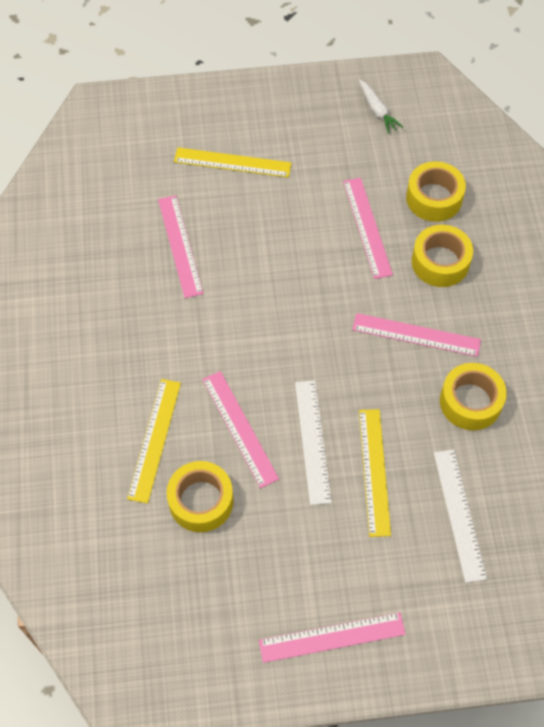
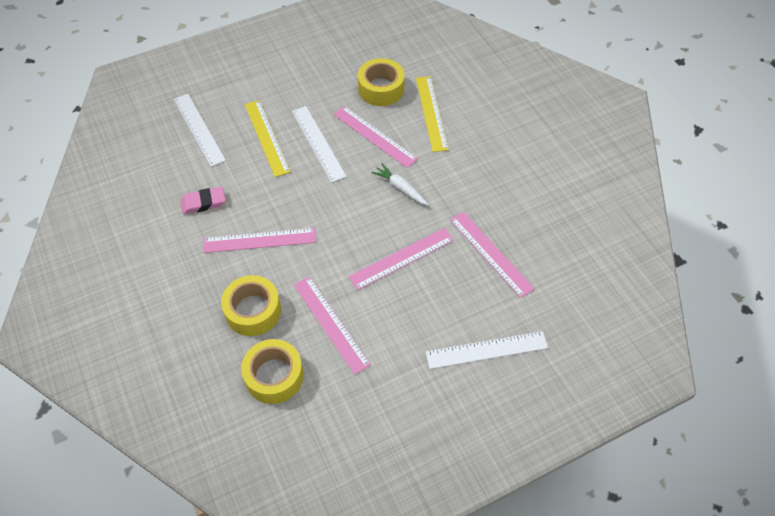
camera: 160 degrees right, 5 degrees down
(232, 162) = (486, 350): yellow ruler -> white ruler
(332, 637) = (267, 47): pink ruler -> pink ruler (402, 258)
(377, 111) = (363, 466): white carrot -> white carrot (400, 188)
(470, 402) = (203, 203): yellow tape -> pink eraser

